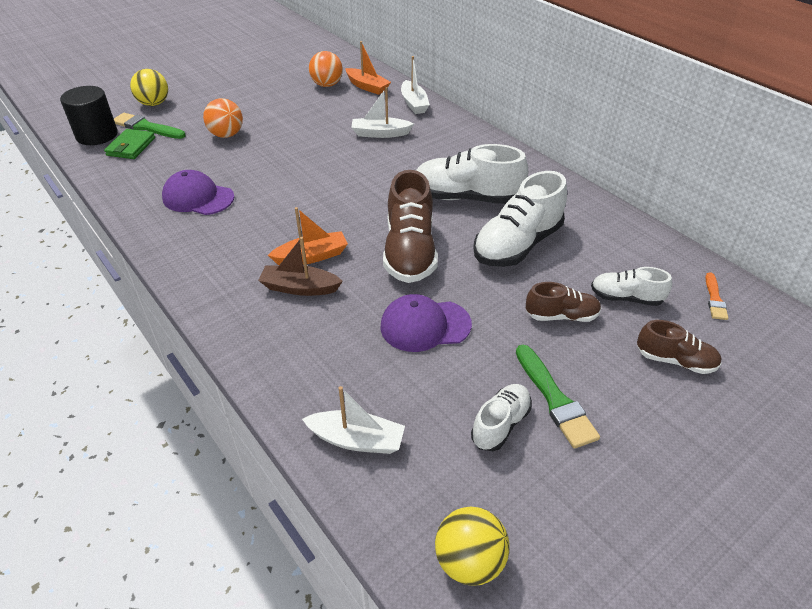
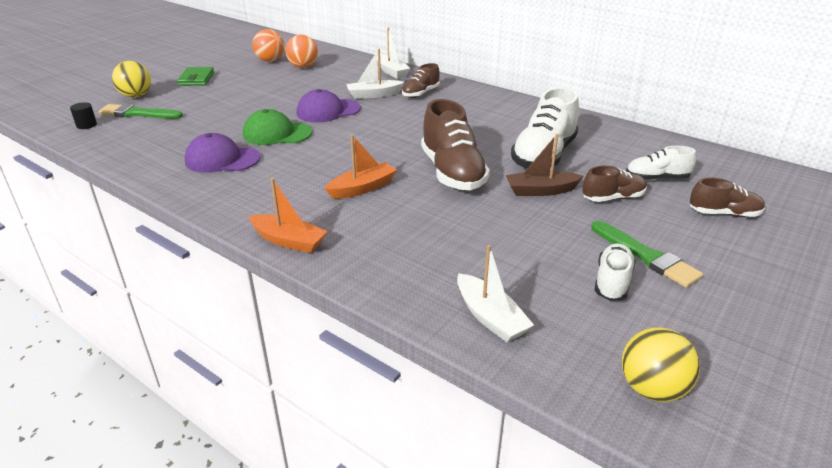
camera: 15 degrees left, 10 degrees down
(97, 135) = (86, 125): black cylinder -> black cylinder, size x0.46
(131, 147) = (129, 130): green wallet -> green wallet (196, 79)
(226, 135) = (225, 111): orange ball -> orange ball (270, 60)
(262, 172) = (277, 134): none -> green cap
(300, 288) = (365, 212): brown boat -> brown boat (541, 191)
(356, 440) = (490, 317): white boat -> white boat turned 60 degrees clockwise
(367, 87) = (342, 64): orange boat -> orange boat (288, 241)
(425, 325) = (499, 222): purple cap -> purple cap (328, 111)
(429, 138) = (420, 93): none -> brown shoe
(466, 198) = (479, 129): white shoe -> none
(714, 299) = (725, 169): orange brush -> none

